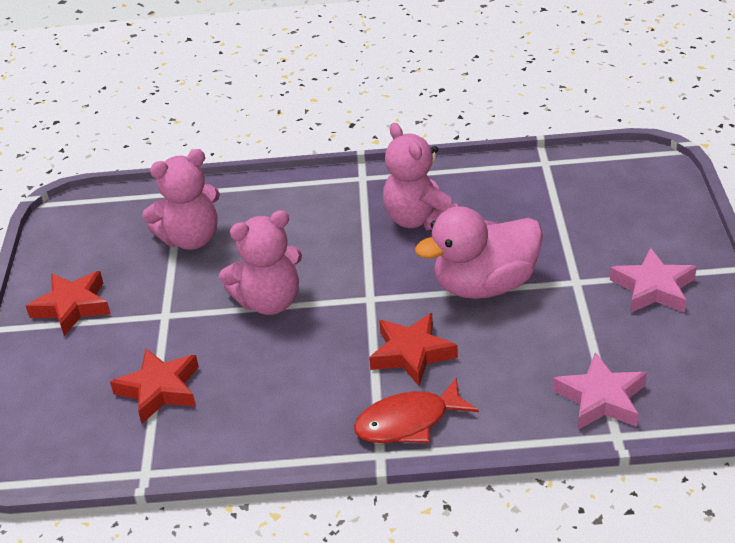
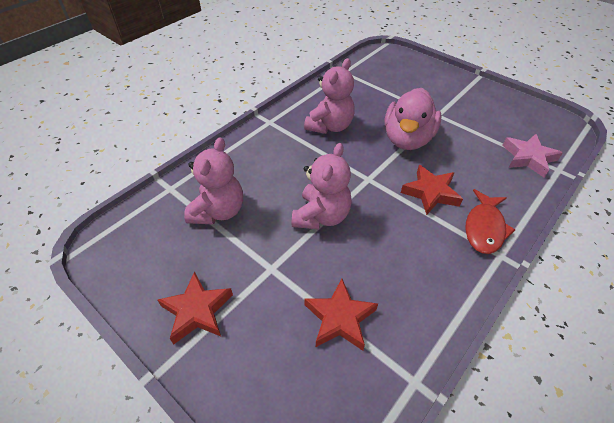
camera: 50 degrees left, 10 degrees up
(419, 219) = (330, 126): pink teddy bear -> pink teddy bear turned 75 degrees counterclockwise
(653, 288) = (468, 100): pink star -> none

